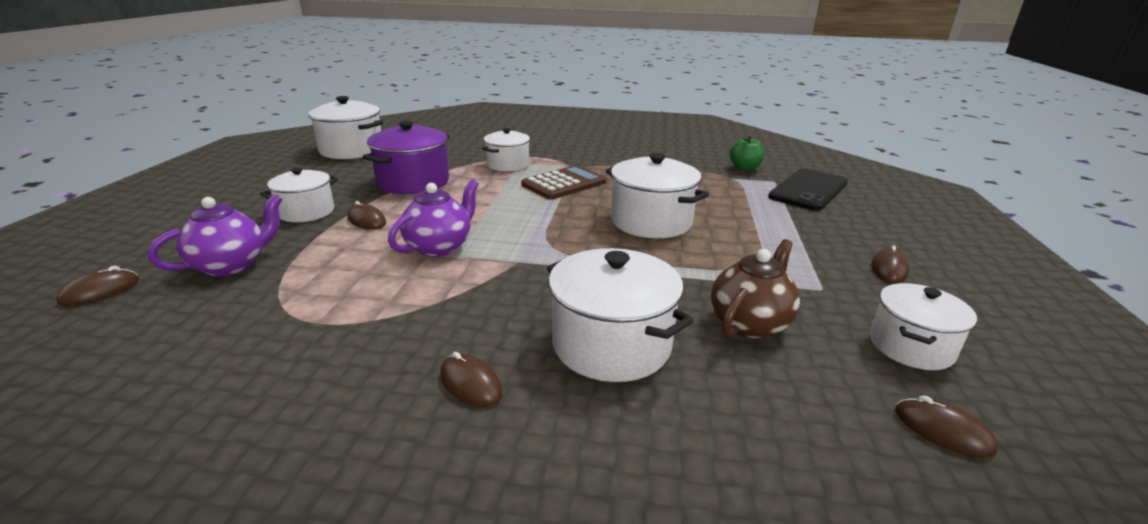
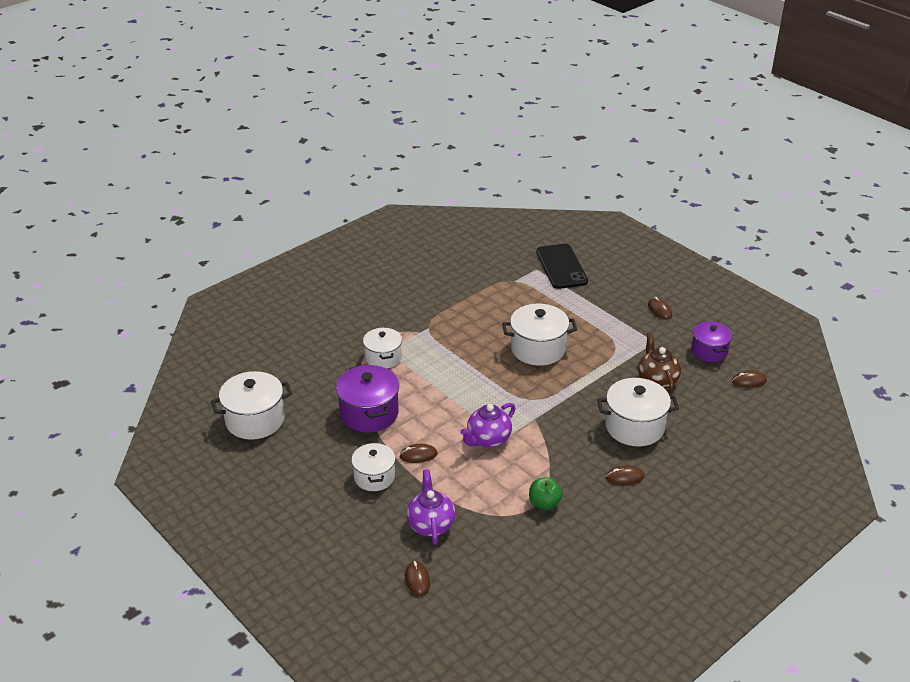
camera: 50 degrees left, 10 degrees up
(439, 247) = (488, 439): purple teapot -> purple teapot turned 120 degrees counterclockwise
(564, 184) = (447, 351): brown calculator -> none
(744, 168) = (506, 265): green apple -> green apple (544, 503)
(911, 346) = (709, 351): white pot -> purple pot

